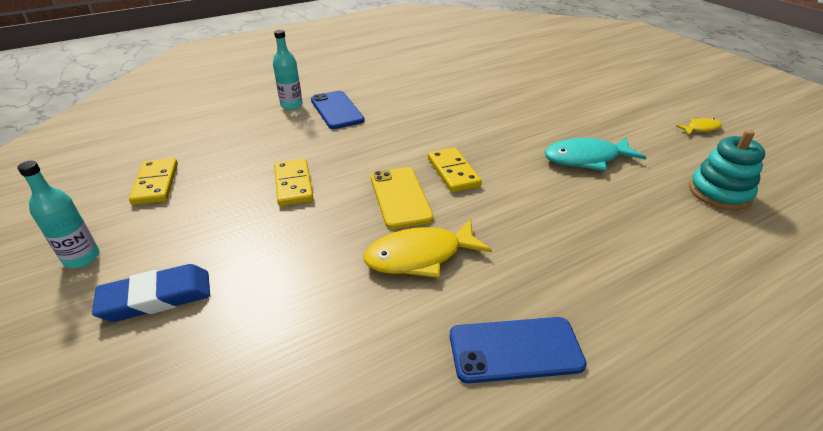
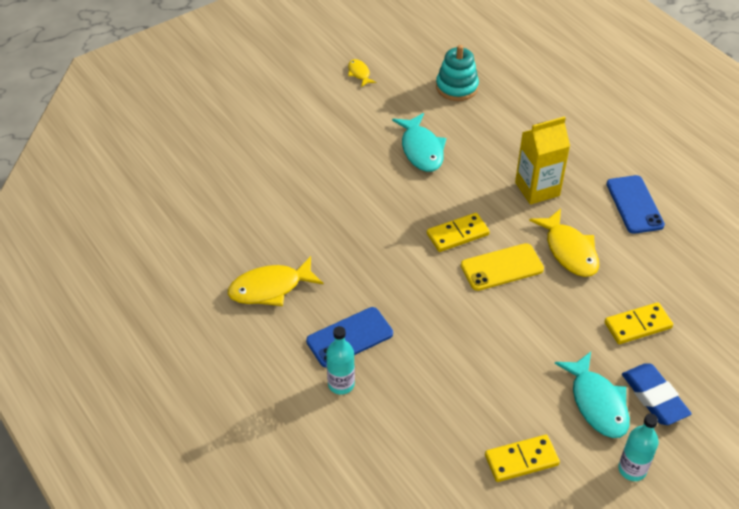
camera: 95 degrees left, 10 degrees up
(182, 244) = (597, 403): none -> turquoise fish
(294, 184) = (499, 345): yellow domino -> yellow domino (637, 325)
(398, 82) = (270, 288): none -> yellow fish
(535, 241) = (537, 189): none -> yellow carton

